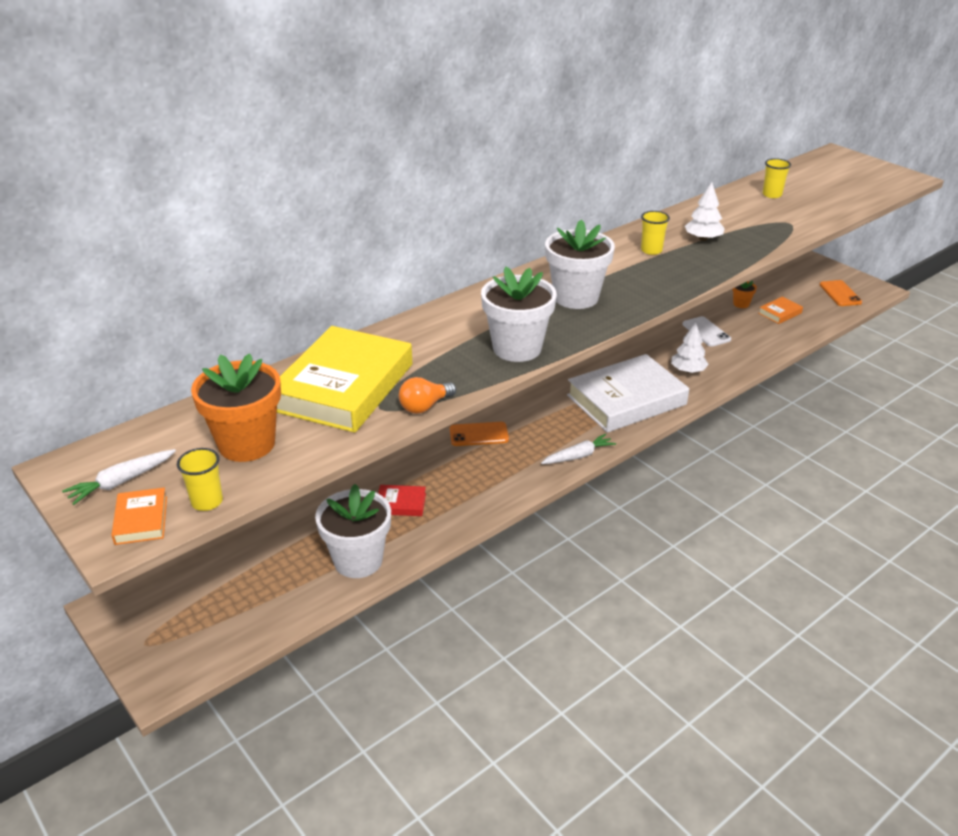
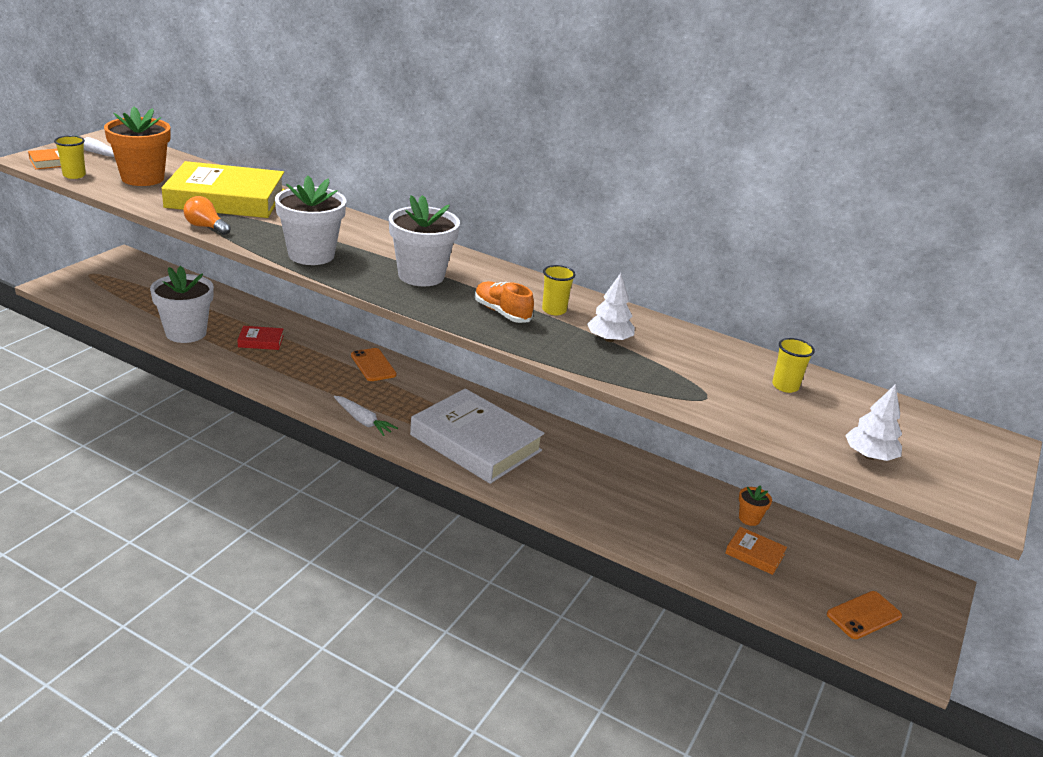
camera: 65 degrees right, 5 degrees down
(401, 503) = (261, 341): red book -> red book turned 75 degrees counterclockwise
(654, 273) = (502, 313): none -> orange shoe
(688, 370) = (560, 481): white tree -> white tree (869, 456)
(706, 332) = (656, 492): white phone -> none

